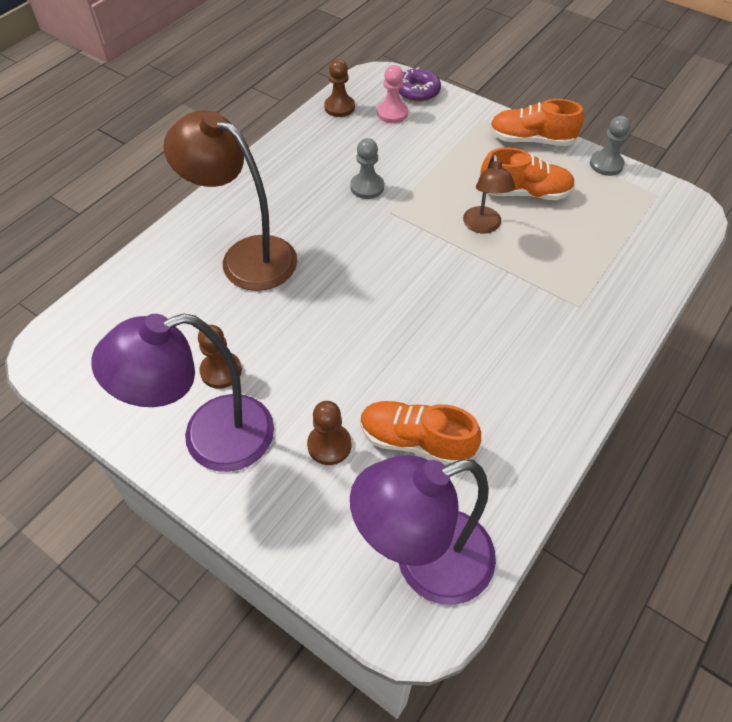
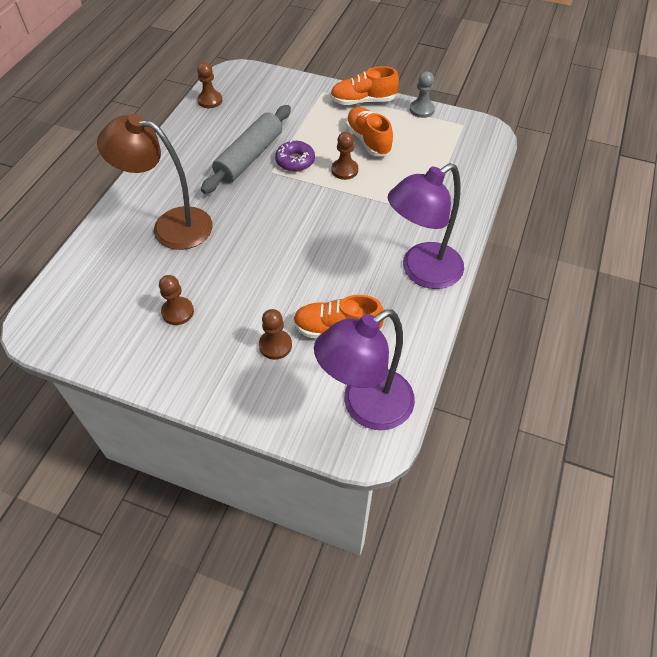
camera: 15 degrees left, 0 degrees up
(210, 438) = (184, 361): purple lamp -> purple lamp (422, 272)
(367, 187) = (249, 157): grey pawn -> grey rolling pin
(392, 113) = (252, 98): pink pawn -> none
(418, 91) = (268, 78): purple donut -> purple donut (295, 161)
(483, 226) = (344, 170): brown lamp -> brown pawn
(524, 193) = (368, 140): orange shoe -> orange shoe turned 105 degrees counterclockwise

